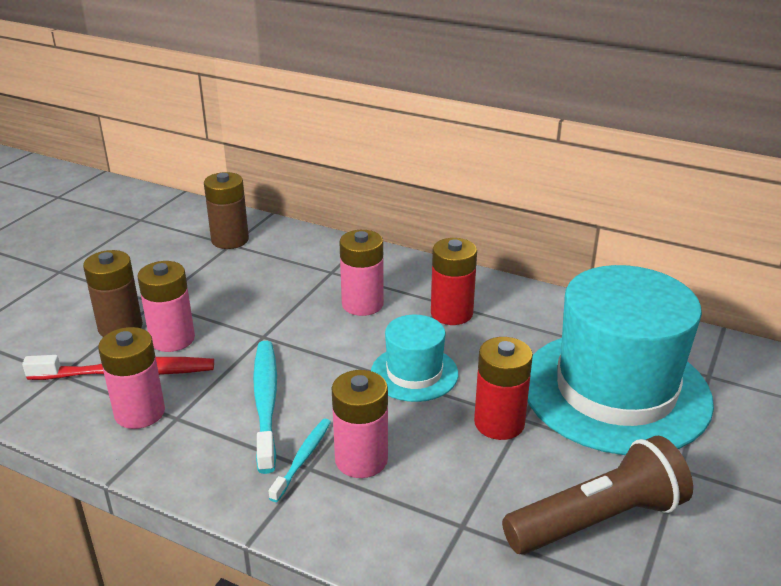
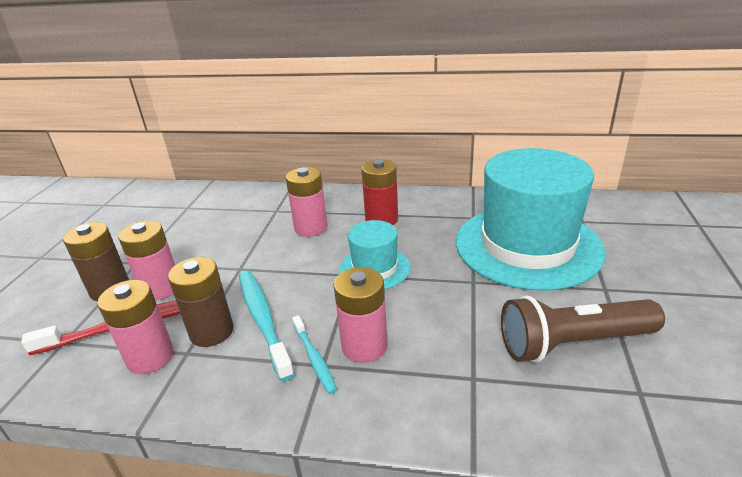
camera: 15 degrees left, 0 degrees up
(230, 240) = (185, 205): brown battery -> brown battery (211, 332)
(303, 458) = (314, 358): turquoise toothbrush -> turquoise toothbrush turned 150 degrees clockwise
(499, 423) = (458, 289): red battery -> none
(597, 520) = (573, 343): brown flashlight -> brown flashlight turned 150 degrees counterclockwise

